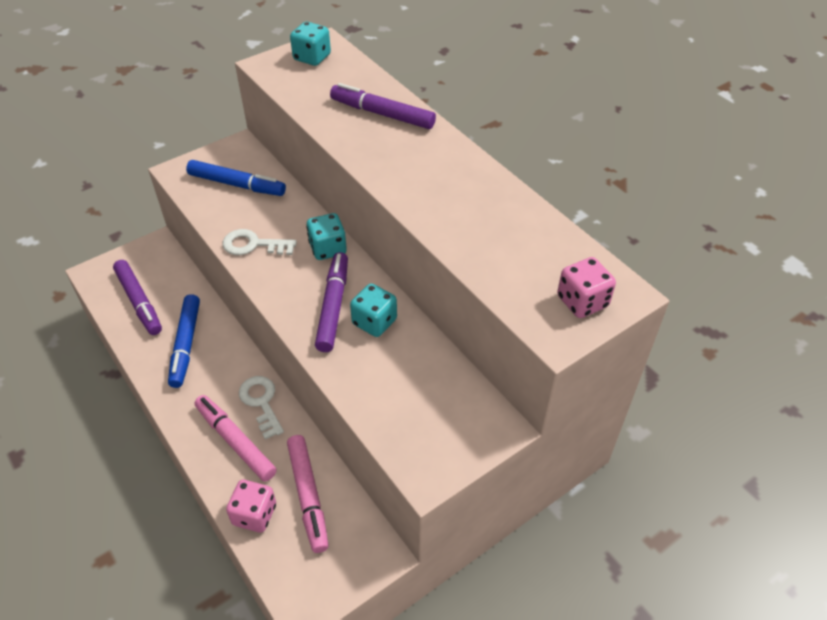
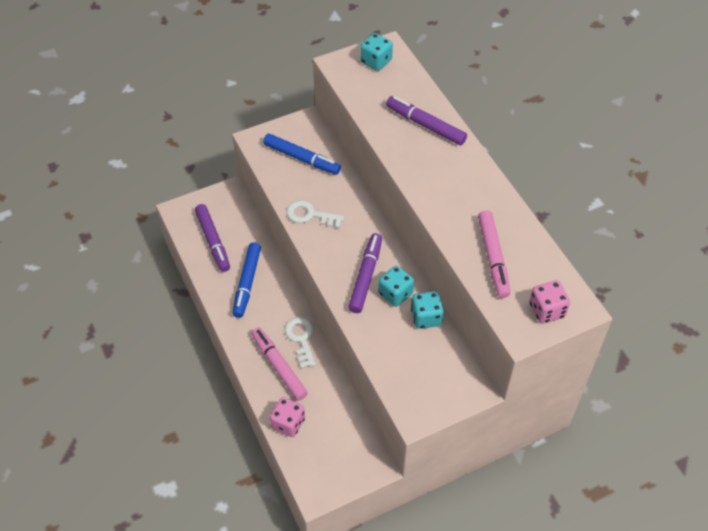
camera: 10 degrees right, 5 degrees up
(308, 496) = (328, 416): pink marker -> pink marker (493, 258)
(328, 248) = (367, 226): turquoise dice -> turquoise dice (426, 317)

